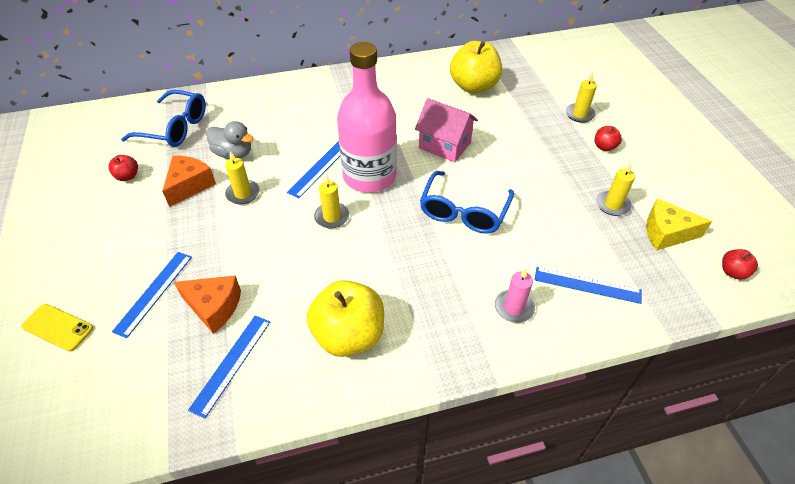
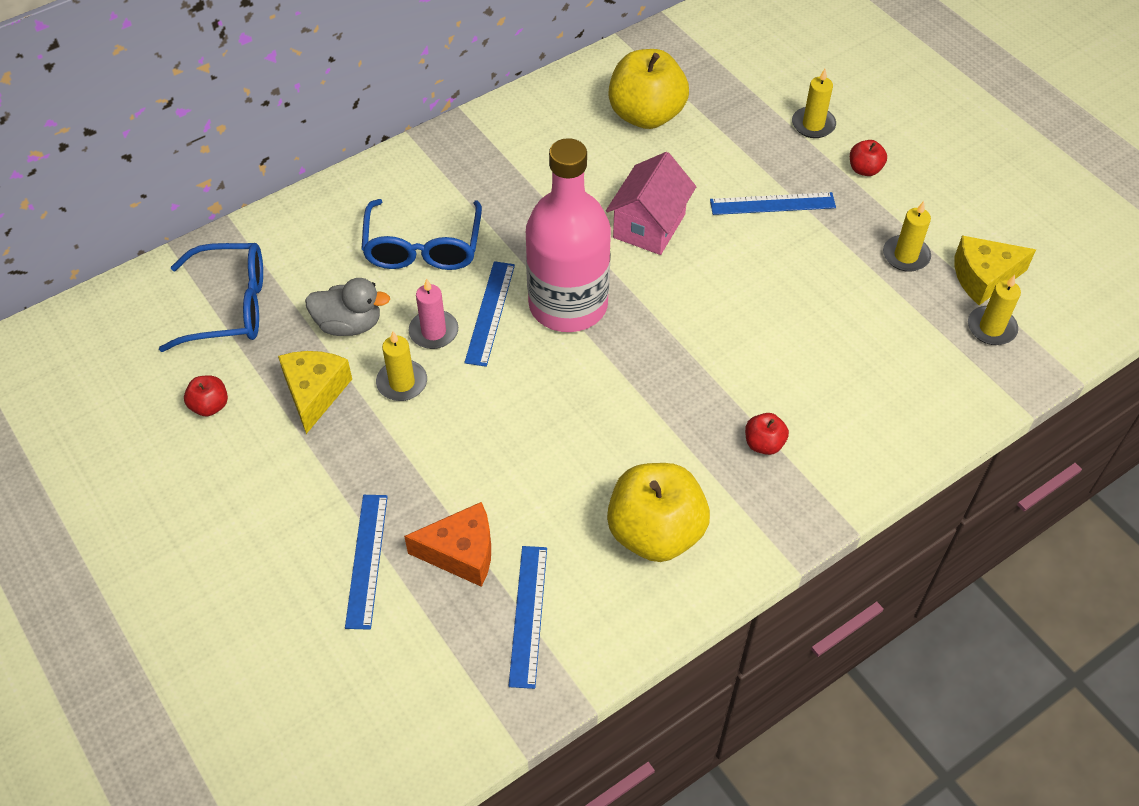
camera: 20 degrees left, 5 degrees up
(57, 327) = (265, 647): yellow phone -> none
(189, 185) = (314, 393): orange cheese -> yellow cheese
(332, 217) = (548, 380): yellow candle -> yellow candle (991, 328)
(444, 145) = (649, 226): pink house -> pink house turned 75 degrees counterclockwise
(463, 212) = (721, 321): blue glasses -> blue glasses (423, 248)
(514, 307) = (839, 434): pink candle -> pink candle (433, 332)
(587, 285) = (914, 377): blue ruler -> blue ruler (772, 204)
(732, 272) = (1075, 308): red apple -> red apple (764, 444)

